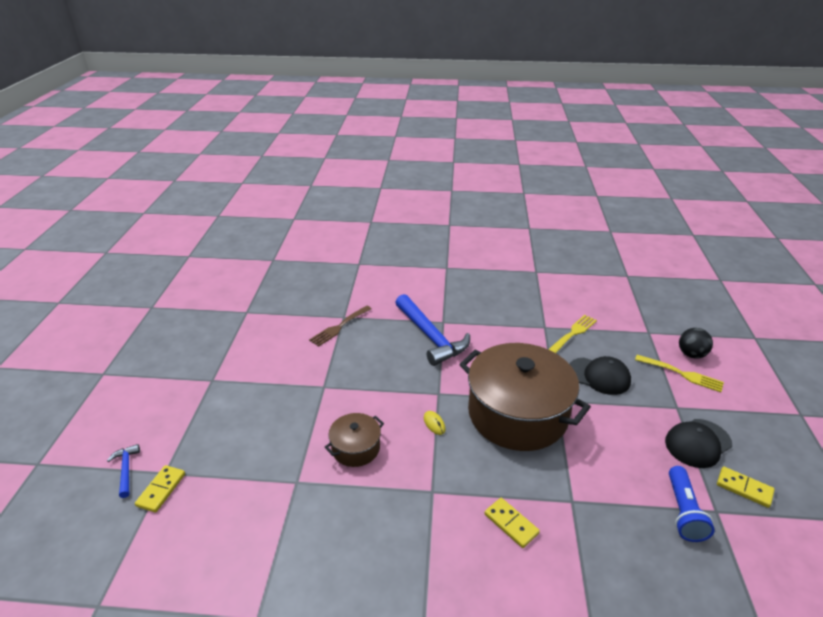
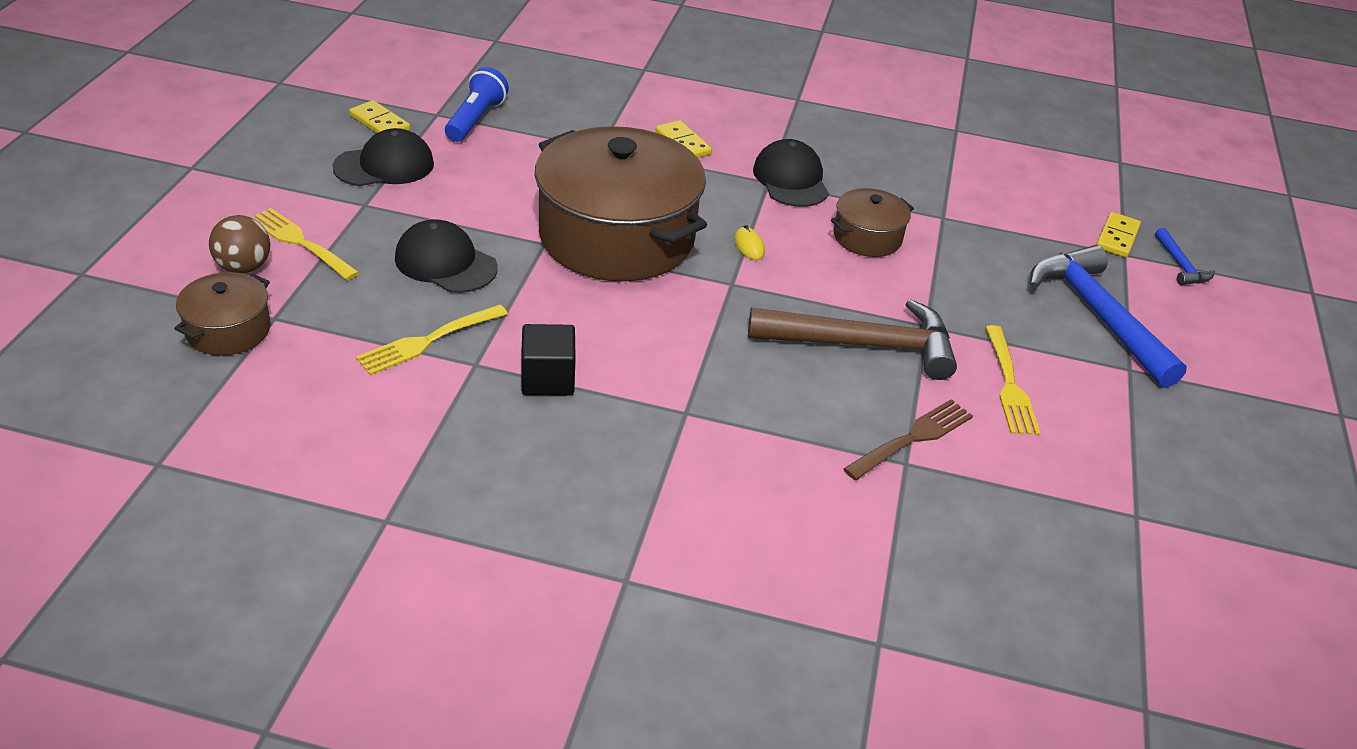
camera: 175 degrees left, 5 degrees up
(285, 359) = (1009, 385): none -> yellow fork
(361, 368) = (863, 345): none -> brown hammer
(415, 498) = (791, 179): none -> black cap
(430, 336) = (721, 384): blue hammer -> blue hammer (1098, 315)
(509, 326) = (548, 379): none -> black cube
(660, 323) = (228, 330): none -> brown pot
(691, 354) = (244, 267): black ball -> brown ball

